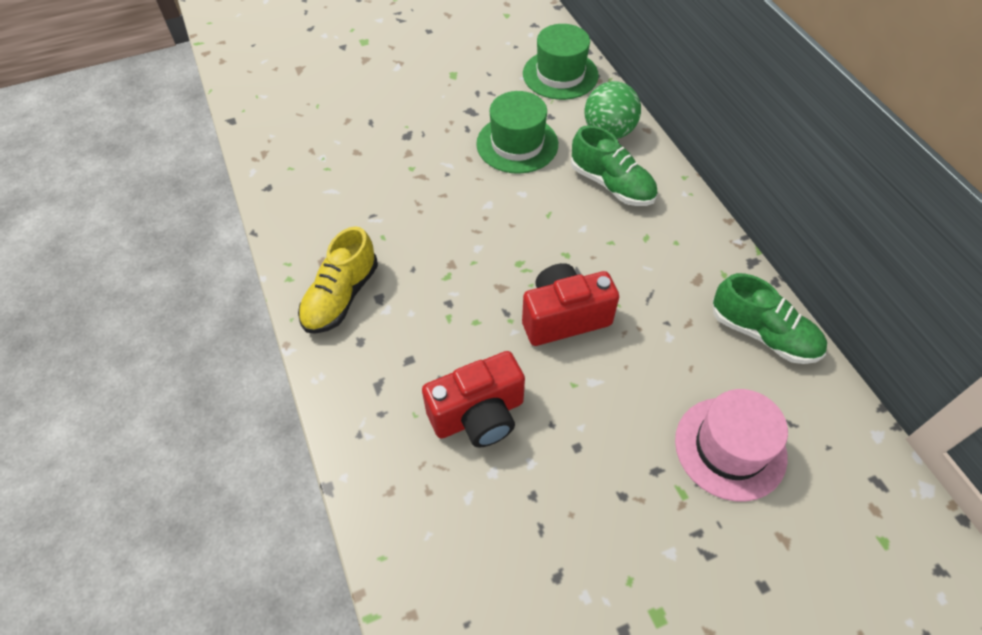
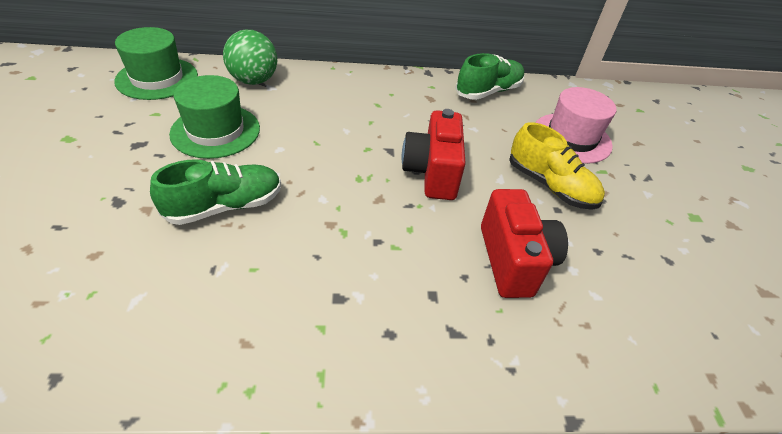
camera: 75 degrees left, 10 degrees down
(341, 296) = (315, 336): yellow shoe -> yellow shoe (550, 186)
(612, 184) = (312, 100): green shoe -> green shoe (225, 206)

